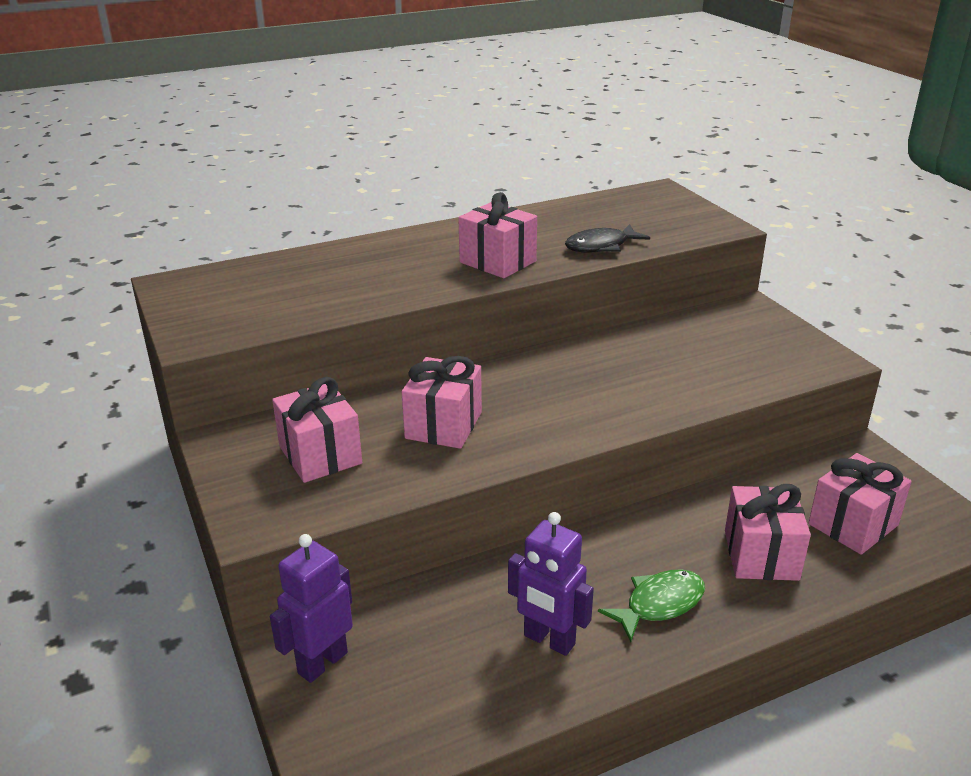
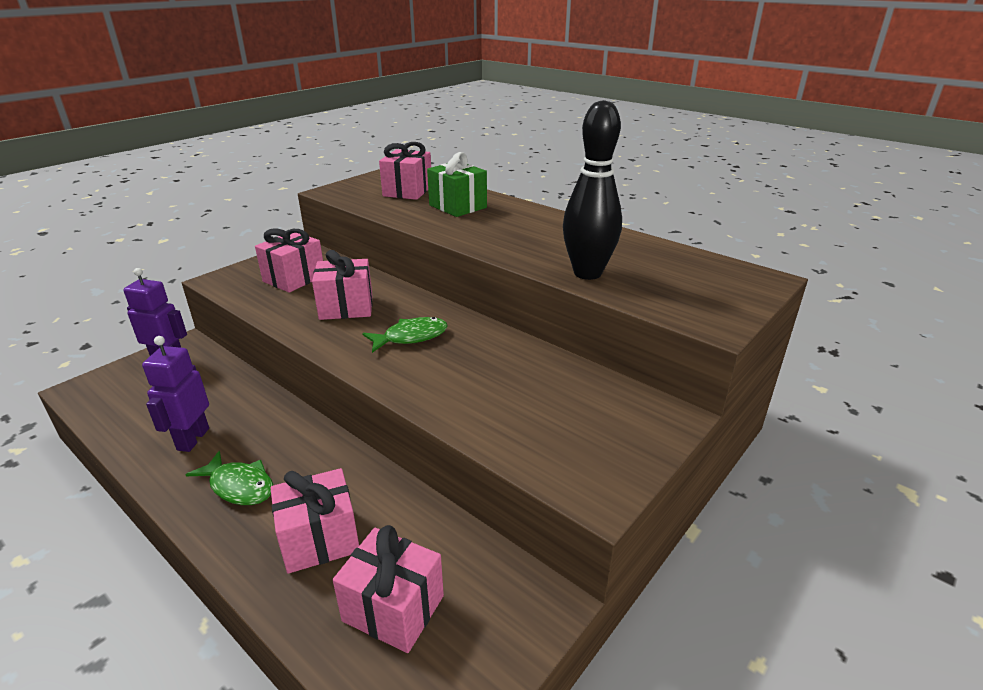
camera: 65 degrees right, 0 degrees up
(362, 268) = (458, 206): none -> green gift
(498, 262) = (511, 242): pink gift -> pink gift (408, 191)
(548, 395) = (411, 337): none -> green fish
(601, 246) = (587, 273): black fish -> black bowling pin

